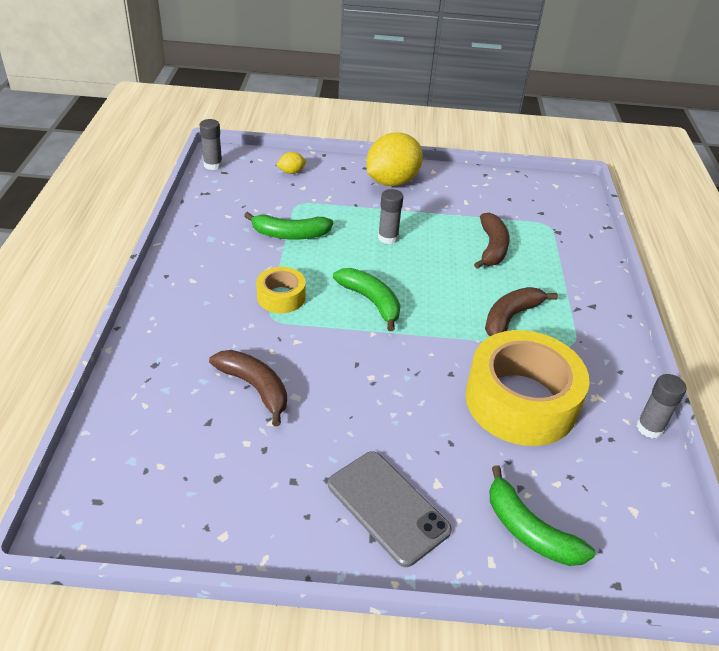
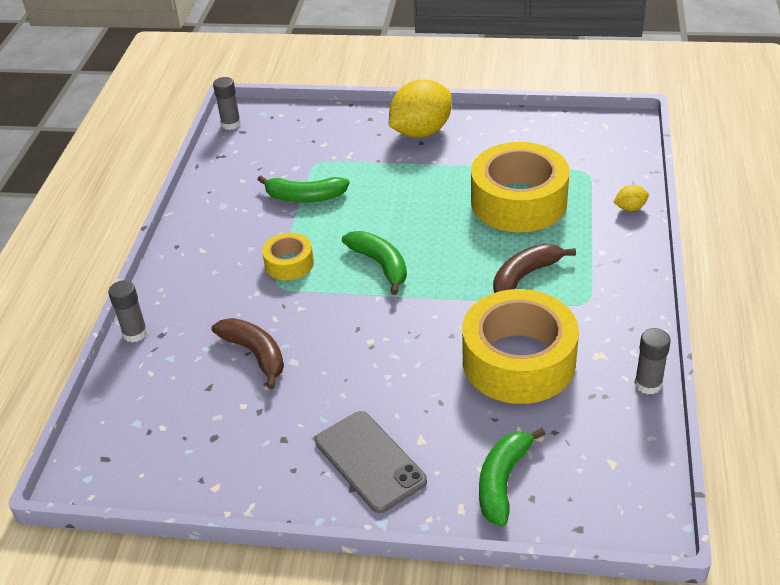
camera: 10 degrees right, 0 degrees up
(291, 172) = (313, 127): yellow lemon -> yellow lemon (630, 208)
(388, 238) = (407, 196): grey glue stick -> grey glue stick (135, 333)
(492, 248) = (518, 201): brown banana -> yellow tape
(529, 530) = (503, 481): green banana -> green banana turned 60 degrees clockwise

